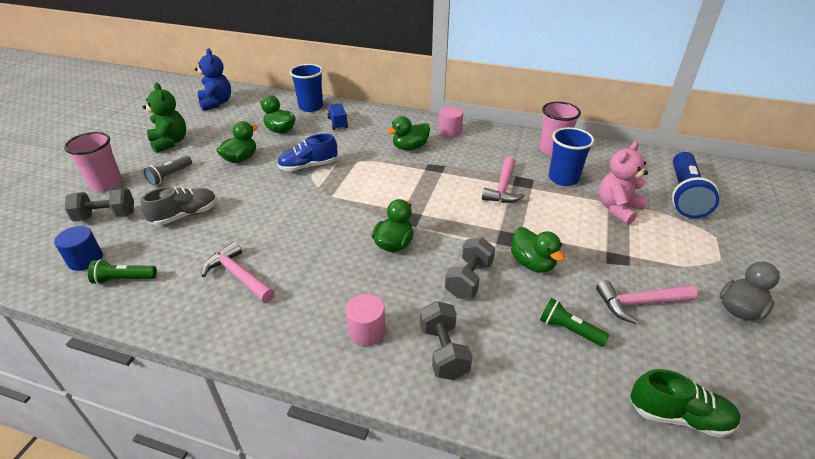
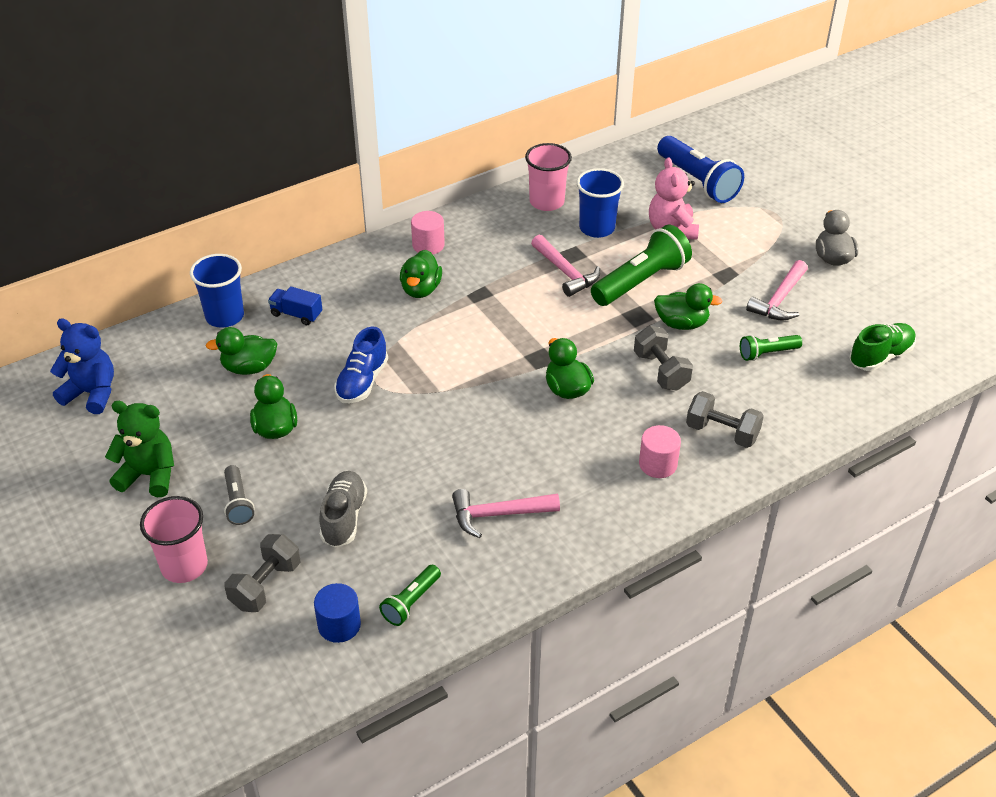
camera: 50 degrees left, 5 degrees up
(545, 222) = (641, 281): none -> green flashlight

